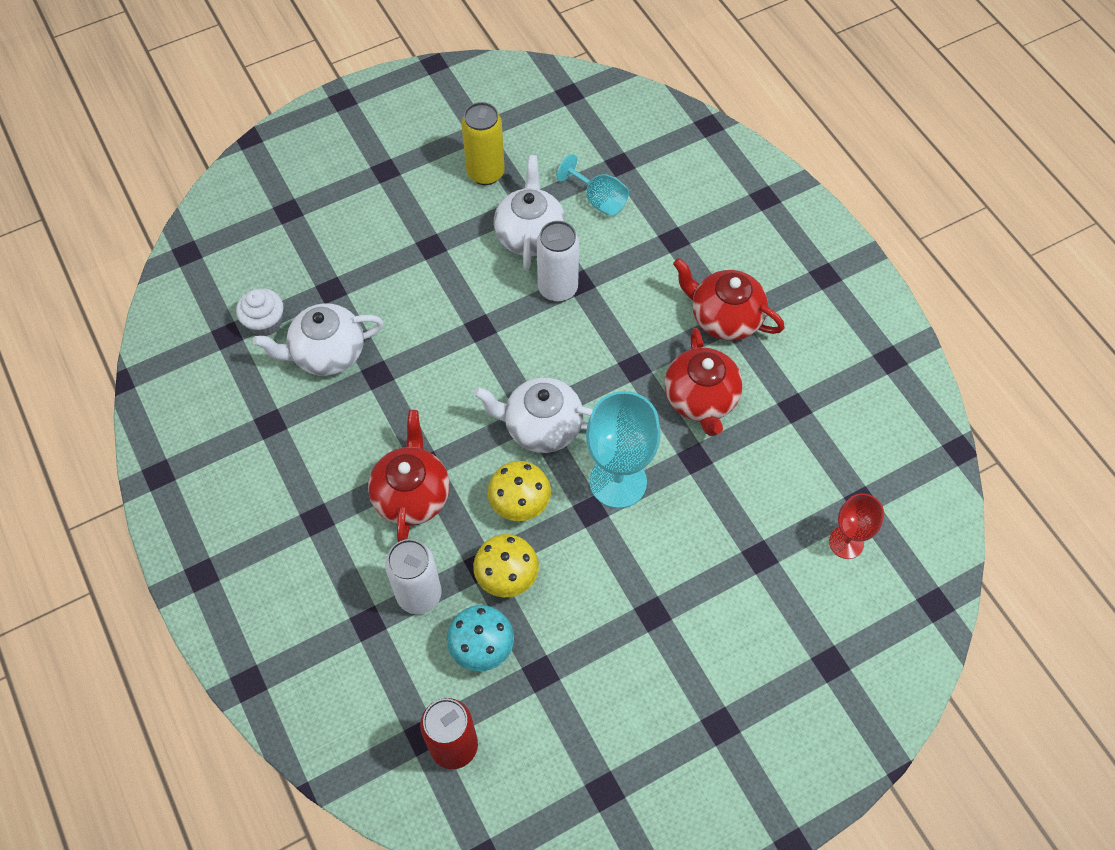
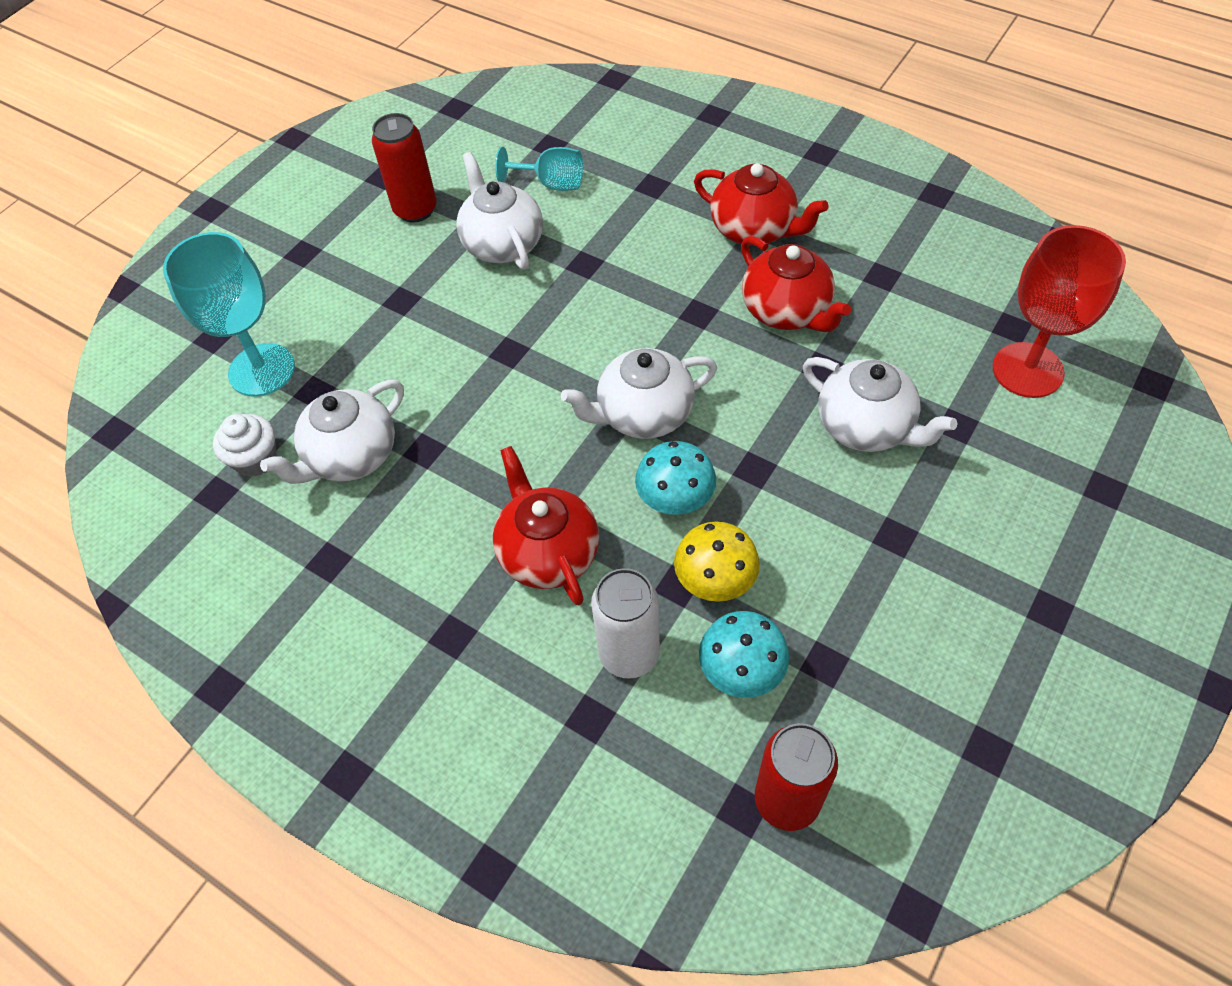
camera: 25 degrees left, 5 degrees down
(485, 173) = (415, 210): yellow can -> red can
(520, 504) = (675, 501): yellow mushroom -> turquoise mushroom
(557, 288) = (566, 279): white can -> none
(618, 482) = (762, 427): turquoise goblet -> turquoise goblet (262, 370)
(692, 521) = (866, 427): none -> white teapot
(724, 318) = (754, 230): red teapot -> red teapot turned 150 degrees counterclockwise
(846, 542) = (1027, 370): red goblet -> red goblet, size x1.71

